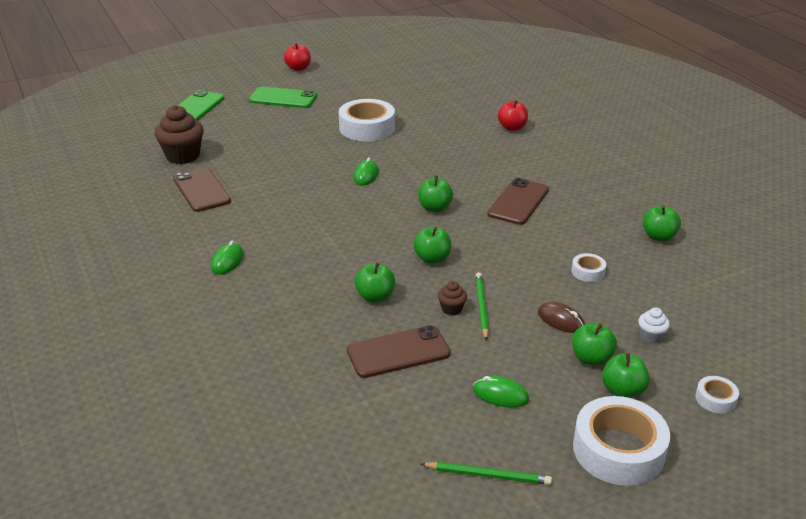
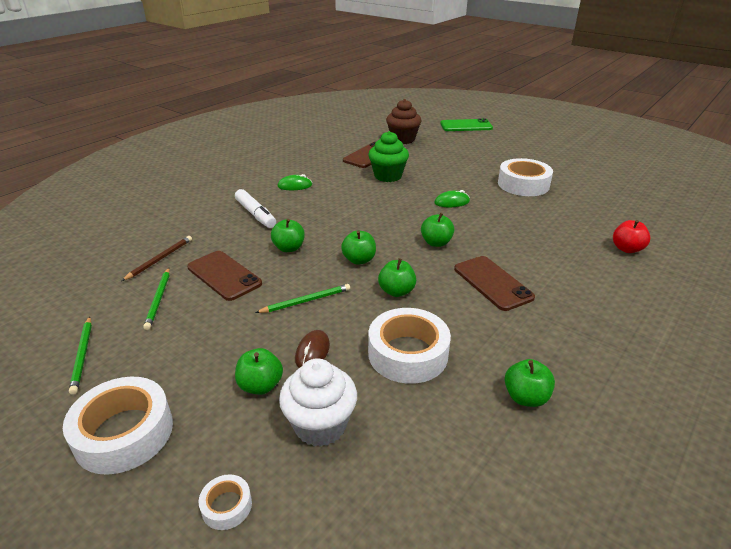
camera: 65 degrees right, 0 degrees up
(269, 193) = (388, 176): none -> green cupcake
(276, 305) = (255, 214): none -> white marker
(283, 98) = (520, 145): green phone -> none
(298, 68) = (573, 138): red apple -> none
(324, 398) = (160, 259): none -> brown pencil
(414, 407) = (159, 299): none -> green pencil
(451, 309) = (293, 286): brown cupcake -> none
(500, 395) = (187, 339): green mouse -> none
(518, 202) = (492, 283): brown phone -> brown phone turned 60 degrees clockwise
(588, 272) = (408, 354): white tape -> white tape, size x2.15
(623, 390) = (217, 419): green apple -> green apple (396, 291)
(651, 336) = (320, 425): white cupcake -> white cupcake, size x2.08

